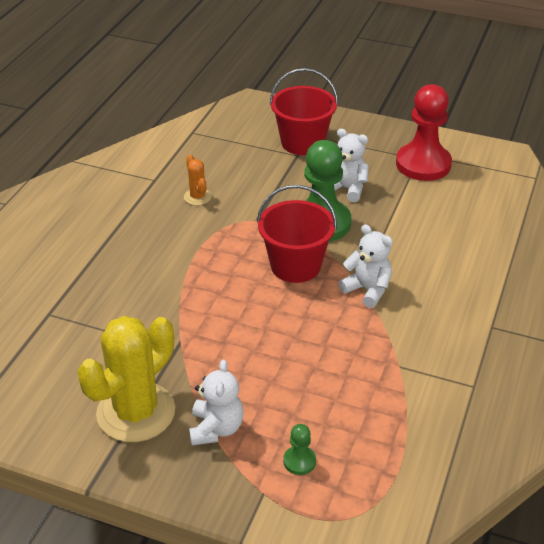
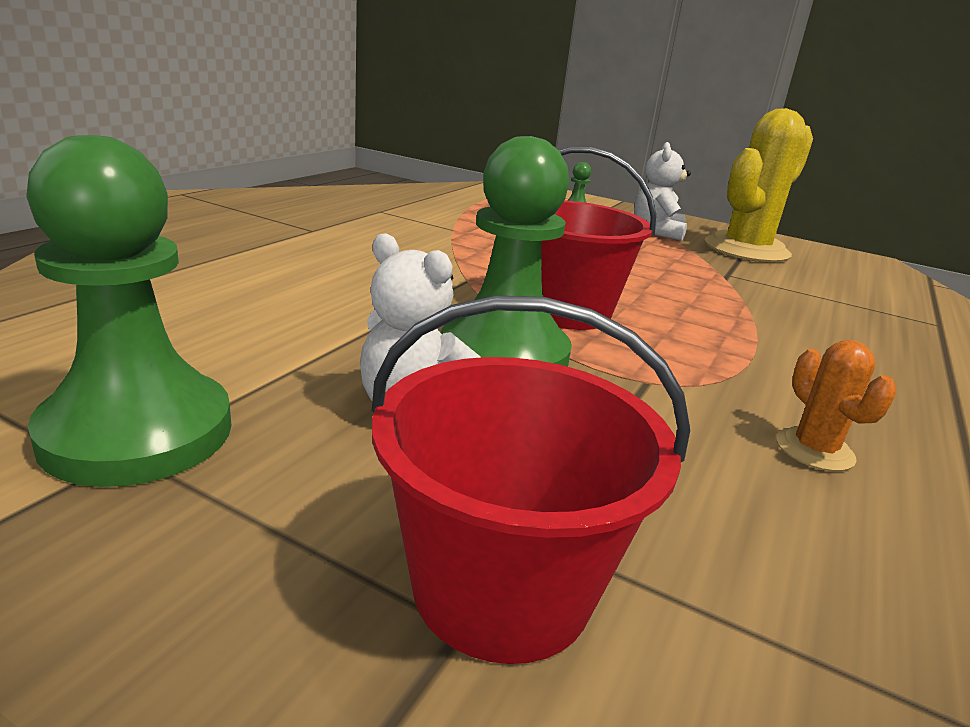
camera: 175 degrees left, 15 degrees down
(367, 290) = (457, 274): white teddy bear -> none
(423, 164) = (137, 432): red pawn -> green pawn

